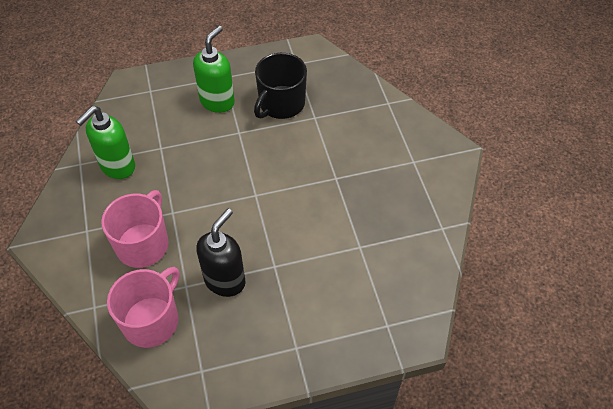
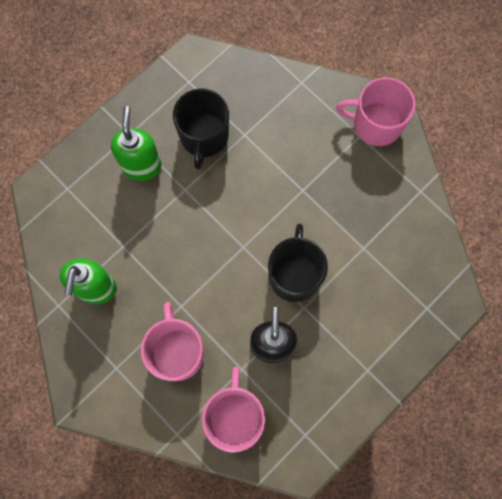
camera: 30 degrees left, 20 degrees up
(284, 236) = (294, 275): none -> black mug
(433, 159) = (376, 124): none -> pink mug

